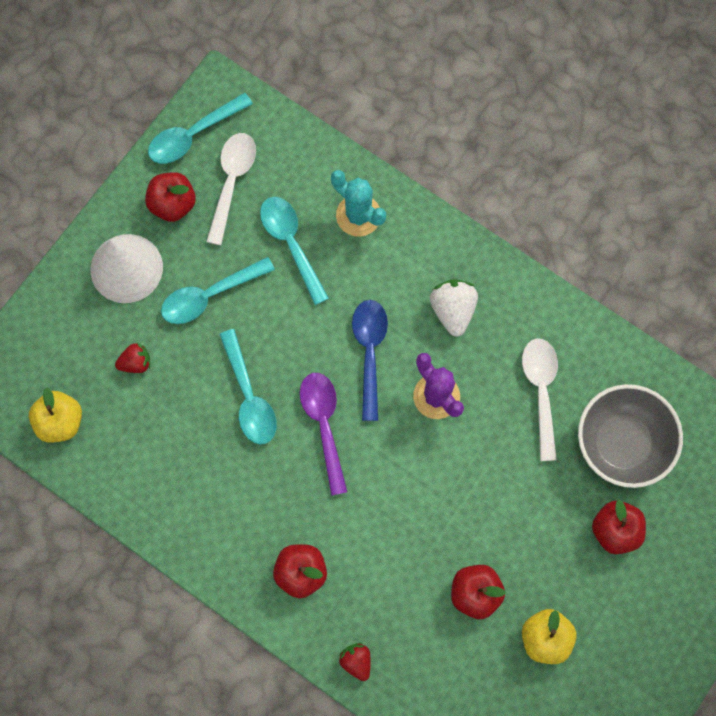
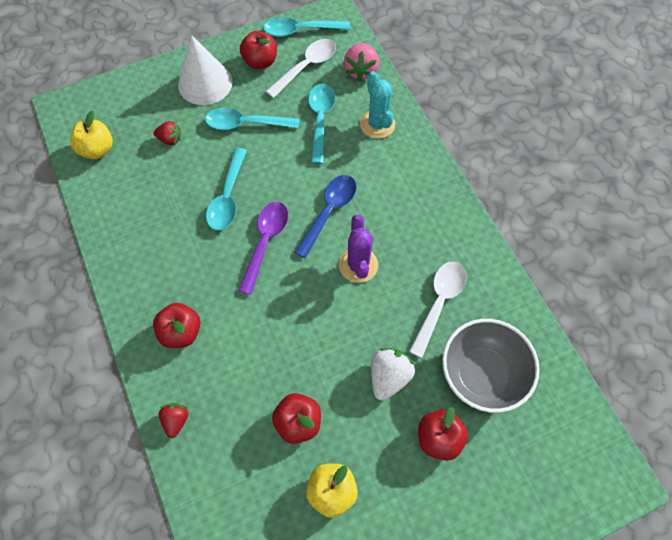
camera: 30 degrees right, 10 degrees down
(298, 153) = (361, 71): none -> pink strawberry
(453, 310) = (406, 215): white strawberry -> white strawberry (389, 377)

